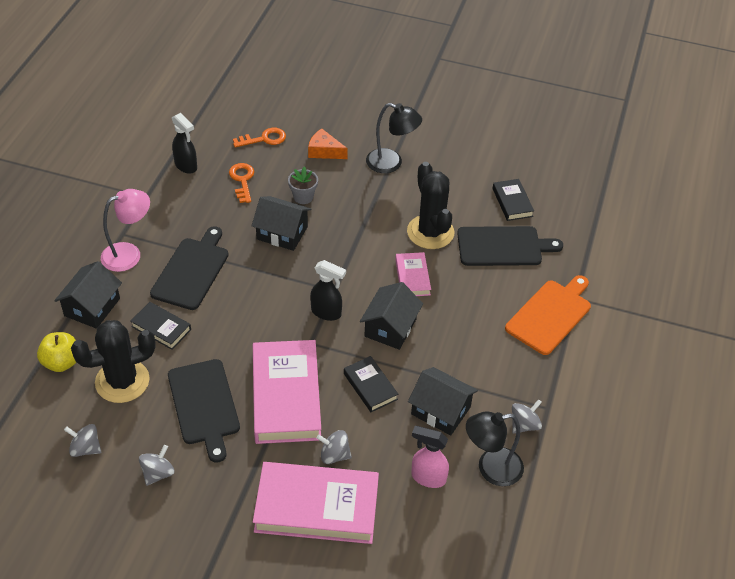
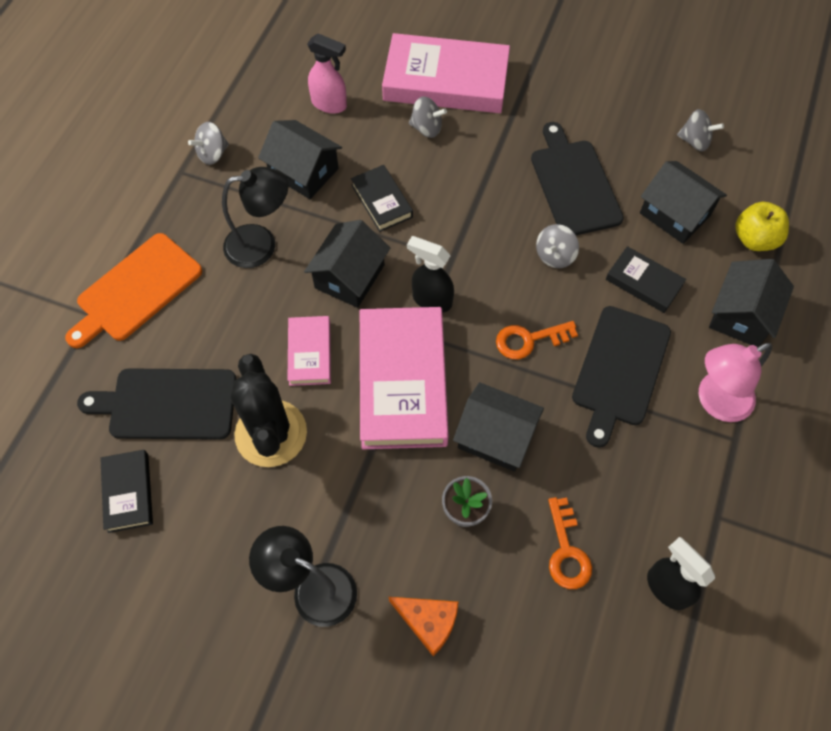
camera: 175 degrees left, 15 degrees up
(122, 381) = (675, 214): black cactus -> black house
(158, 473) = (611, 115): grey spinning top -> grey spinning top (555, 256)
(264, 139) = (538, 658): orange key -> orange key (529, 340)
(286, 396) = (480, 192): pink book -> pink book (403, 382)
(491, 469) = (261, 111): black lamp -> black lamp (261, 244)

